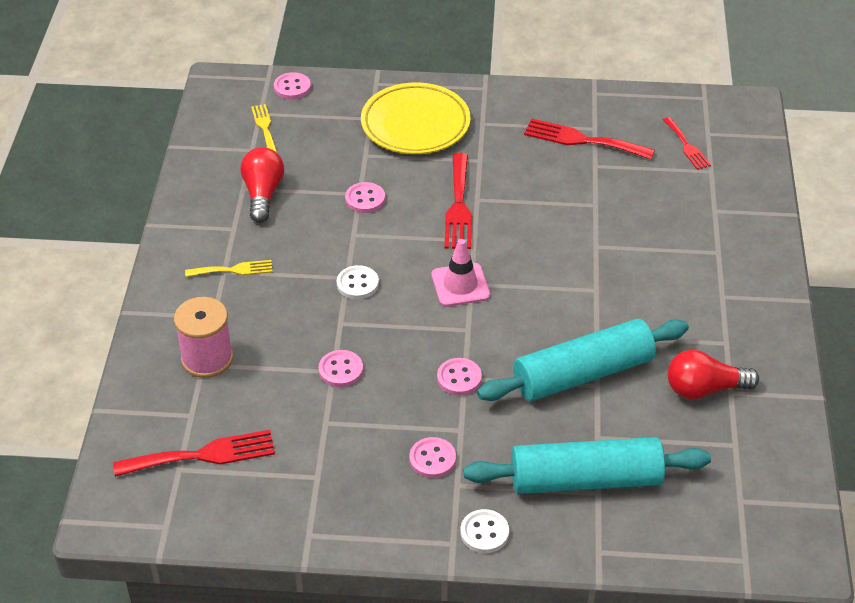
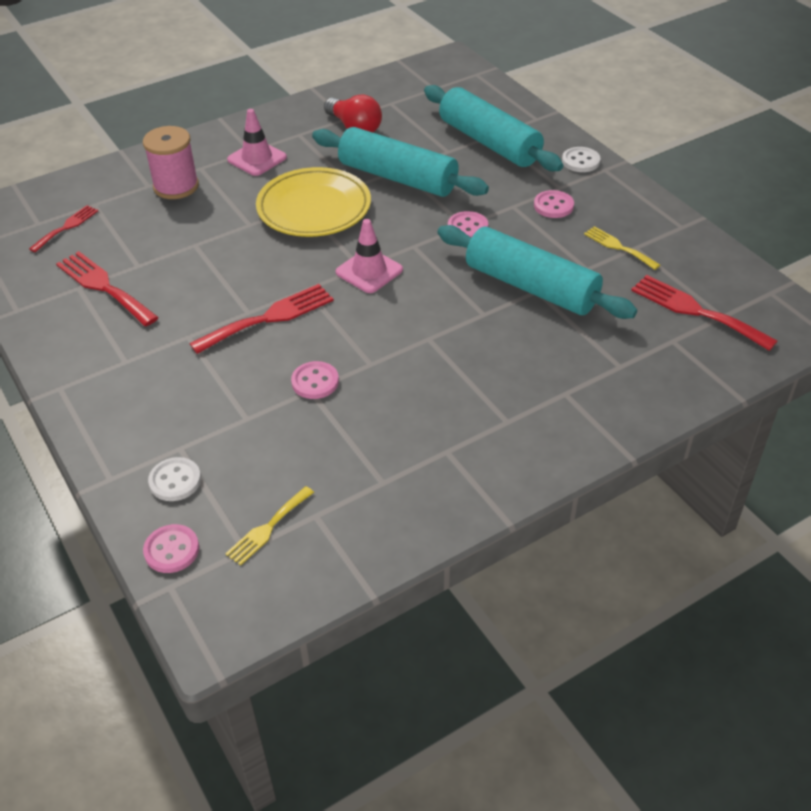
camera: 125 degrees left, 0 degrees up
(207, 358) = (612, 367): pink spool -> pink spool (176, 186)
(233, 270) = (499, 415): yellow fork -> yellow fork (618, 247)
(263, 194) = (377, 460): red light bulb -> none
(341, 370) = (531, 287): pink button -> turquoise rolling pin
(357, 284) = (430, 327): white button -> white button (175, 481)
(415, 124) = (164, 407): yellow plate -> yellow plate (314, 208)
(582, 140) = (104, 286): red fork -> red fork turned 150 degrees clockwise
(703, 294) = (257, 158): none -> pink traffic cone

